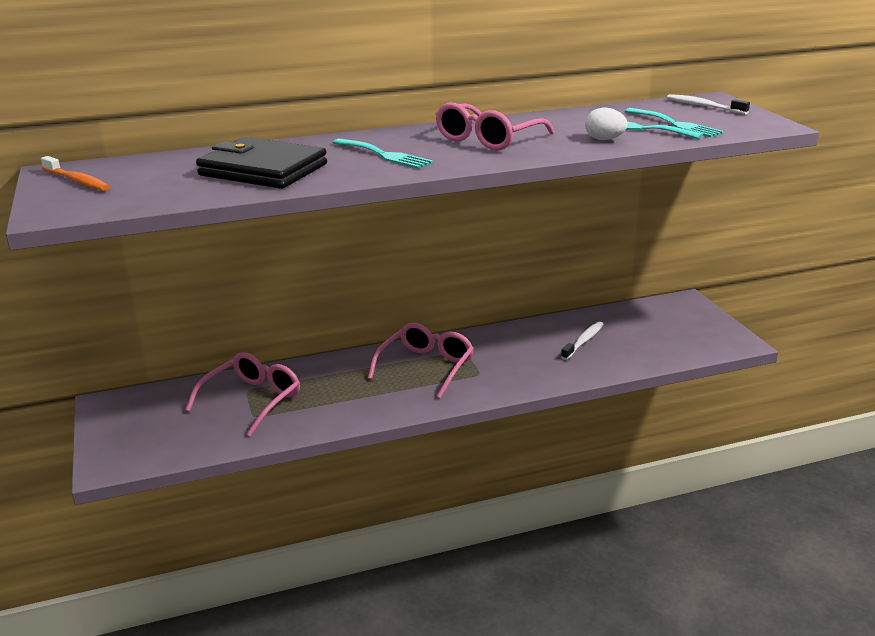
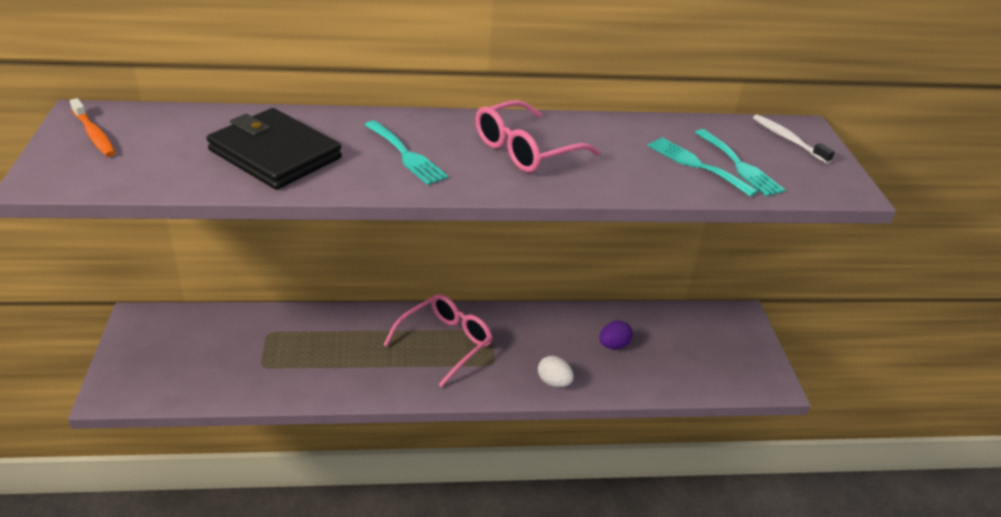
camera: 10 degrees right, 10 degrees up
(251, 401) = (266, 346): pink glasses -> none
(583, 341) = (613, 345): white toothbrush -> purple egg
(604, 139) = (647, 176): white egg -> white egg (553, 382)

